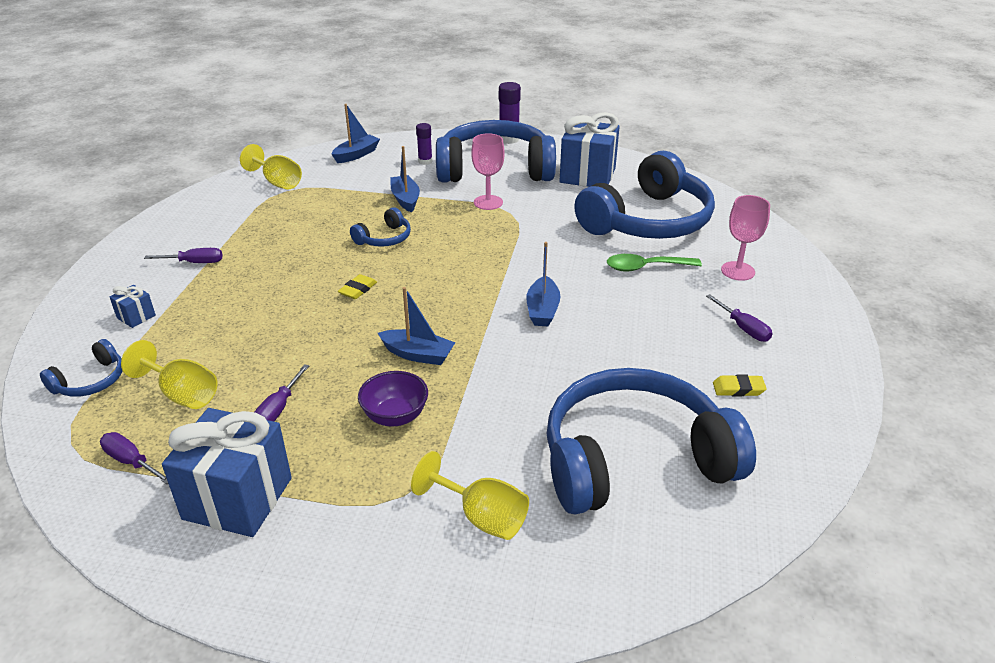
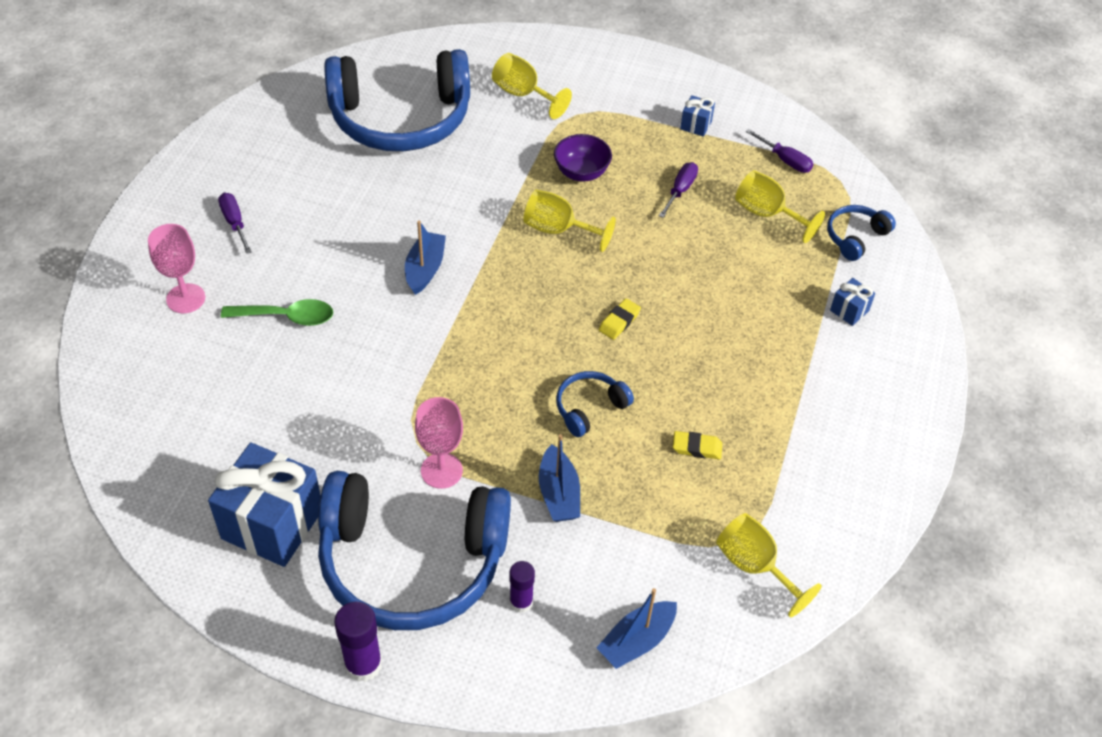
camera: 175 degrees left, 15 degrees up
(194, 262) = (818, 390): purple screwdriver -> none
(238, 498) = (696, 125): blue gift -> blue gift, size x0.44
(418, 354) = (558, 230): blue boat -> yellow goblet
(648, 221) = (239, 401): blue headphones -> none
(738, 389) = (283, 163): yellow eraser -> yellow eraser (697, 448)

